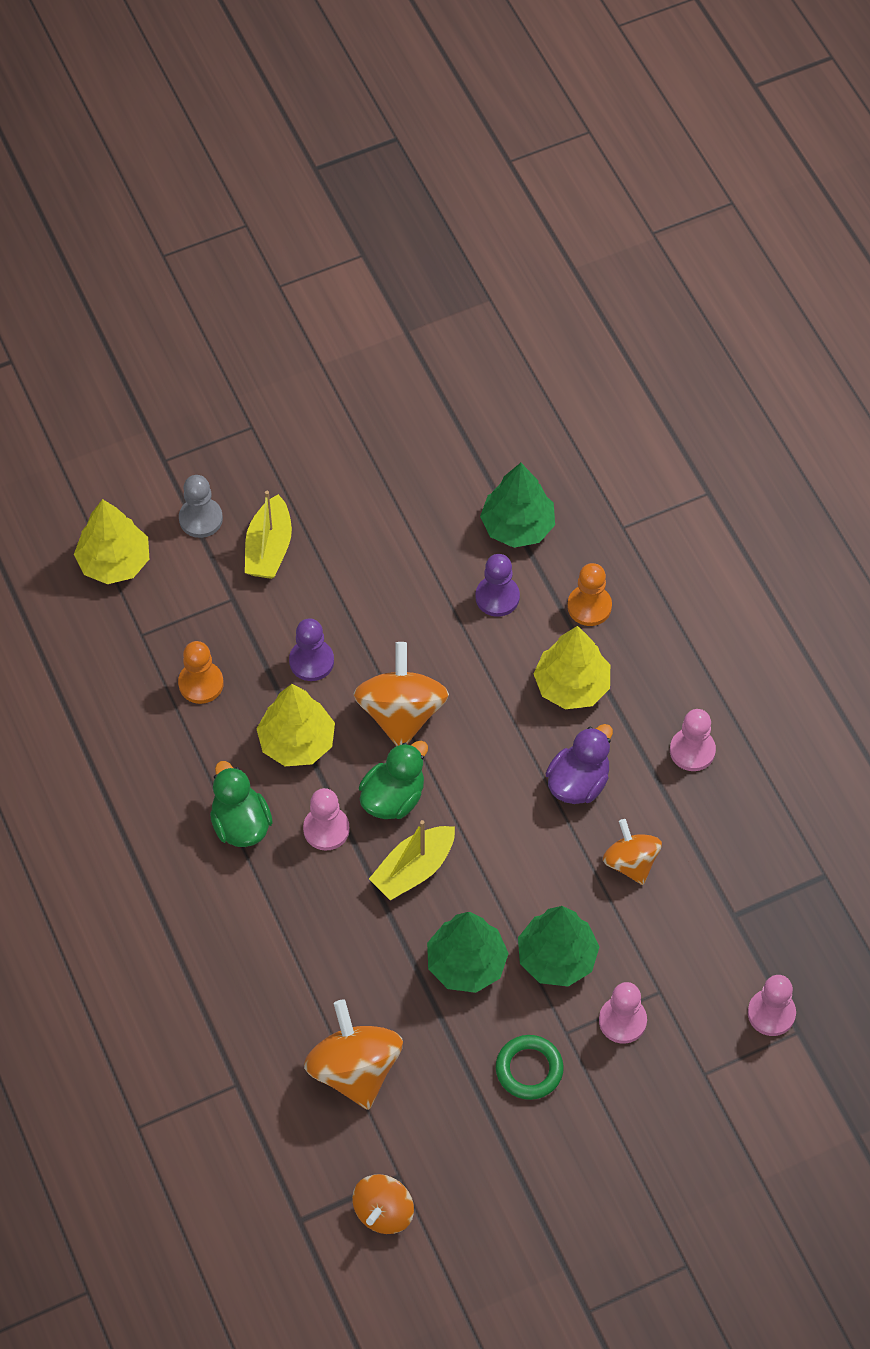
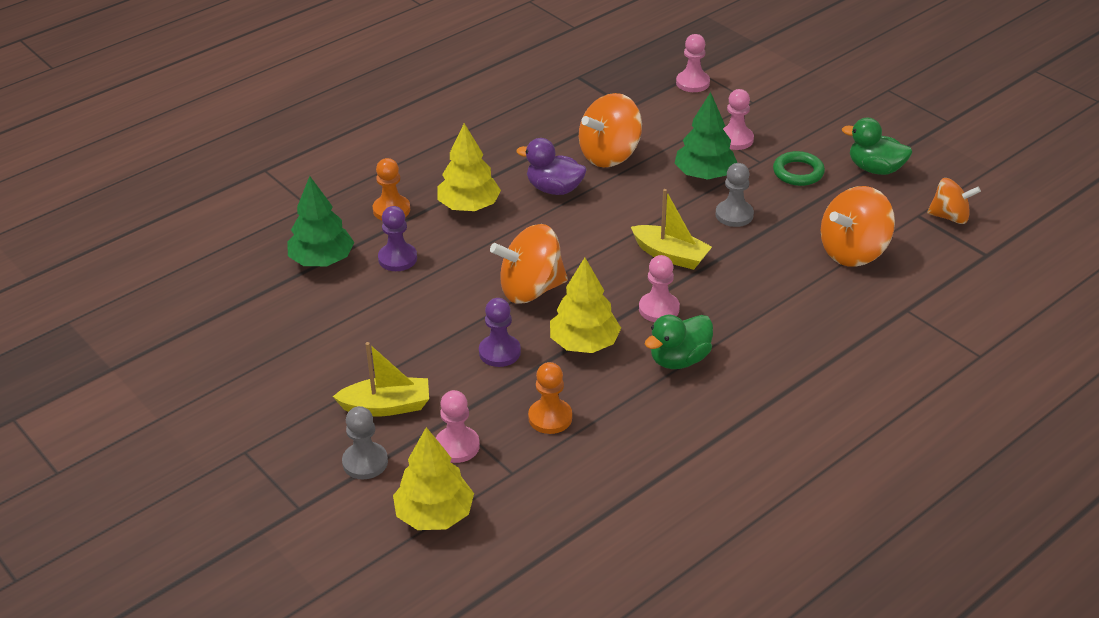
camera: 105 degrees left, 20 degrees down
(393, 798) = (612, 278): green duck -> green duck (875, 169)
(466, 963) = (734, 215): green tree -> grey pawn
(631, 862) = (610, 155): orange spinning top -> orange spinning top, size x1.58
(692, 750) = (503, 143): pink pawn -> pink pawn (457, 446)

